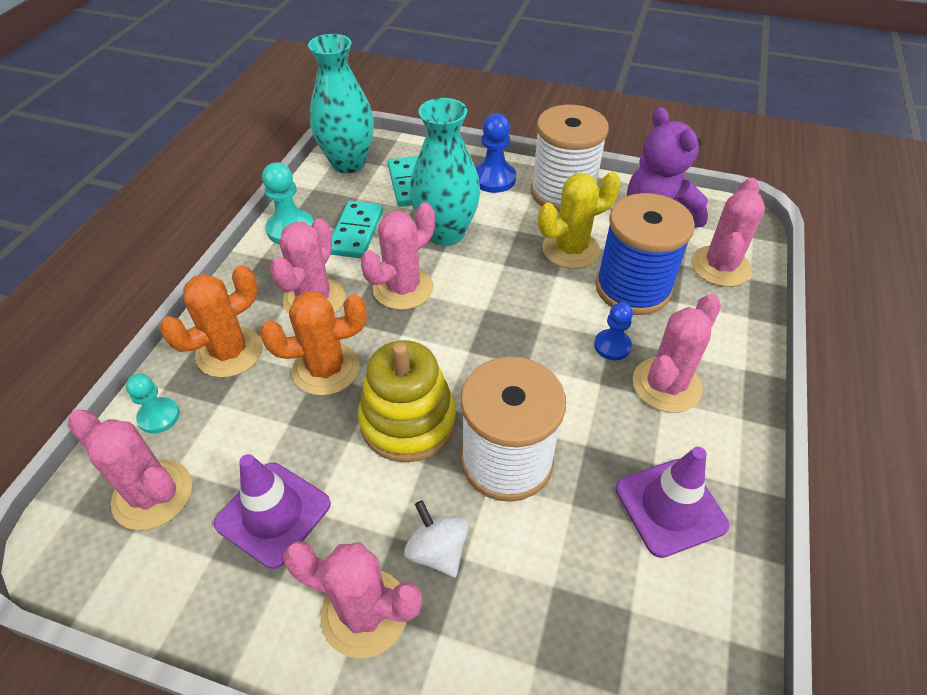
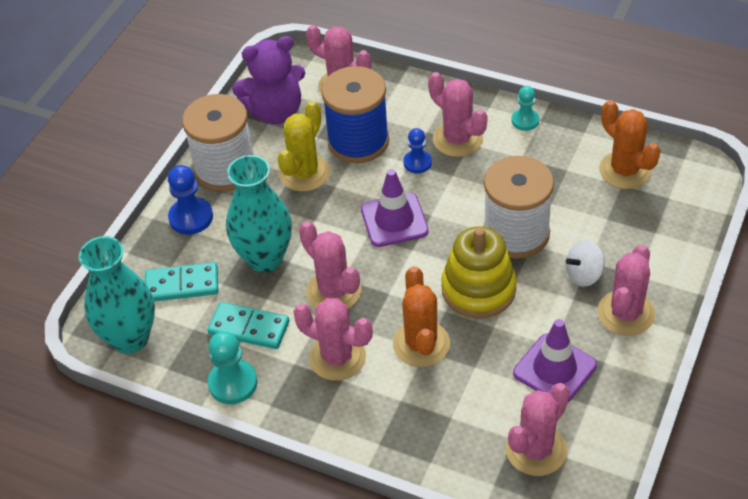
camera: 80 degrees left, 0 degrees up
(159, 416) = (461, 459): turquoise pawn -> turquoise pawn (525, 120)
(229, 352) = (394, 416): orange cactus -> orange cactus (625, 170)
(570, 249) = (304, 173): yellow cactus -> yellow cactus turned 45 degrees clockwise
(670, 507) = (555, 155): purple traffic cone -> purple traffic cone (394, 220)

